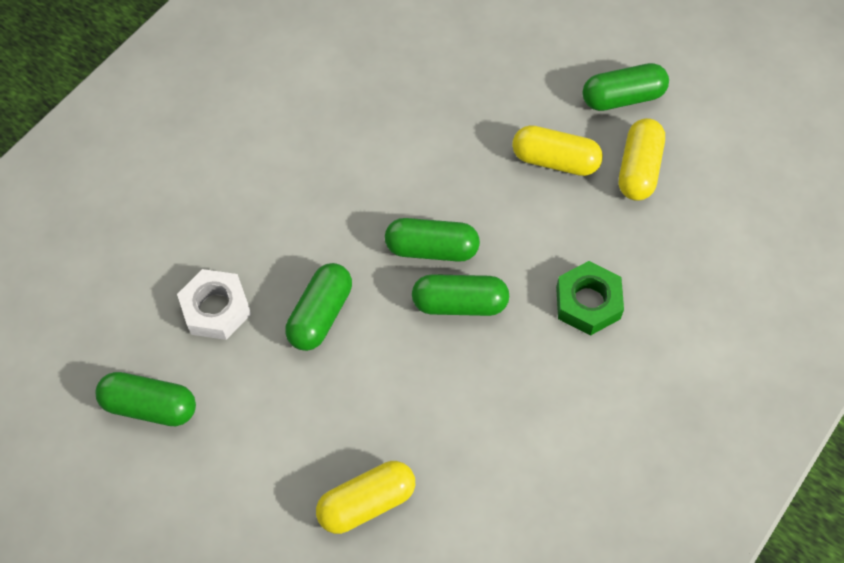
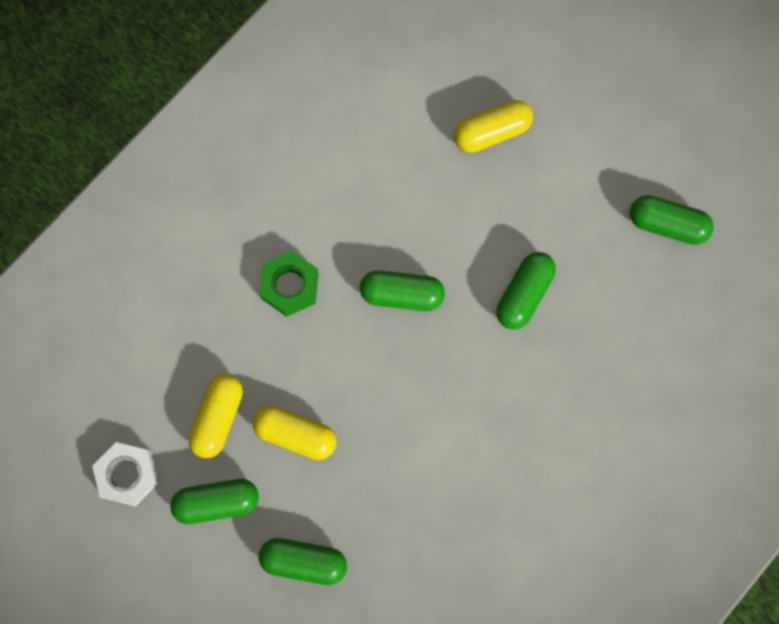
camera: 175 degrees left, 15 degrees up
(216, 309) = (615, 307): white nut -> white nut (127, 475)
(431, 249) = (421, 350): green capsule -> green capsule (304, 561)

